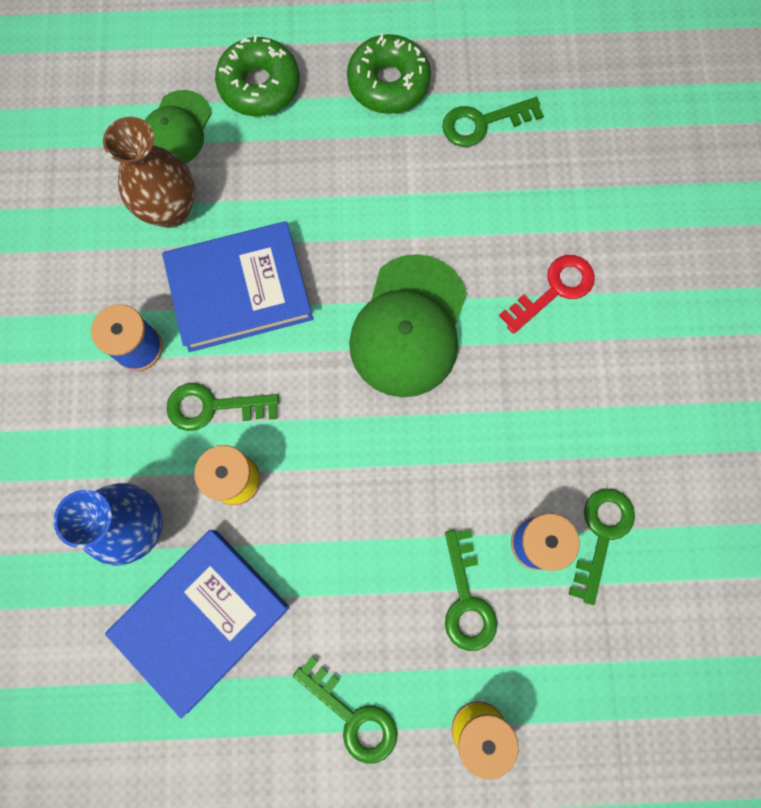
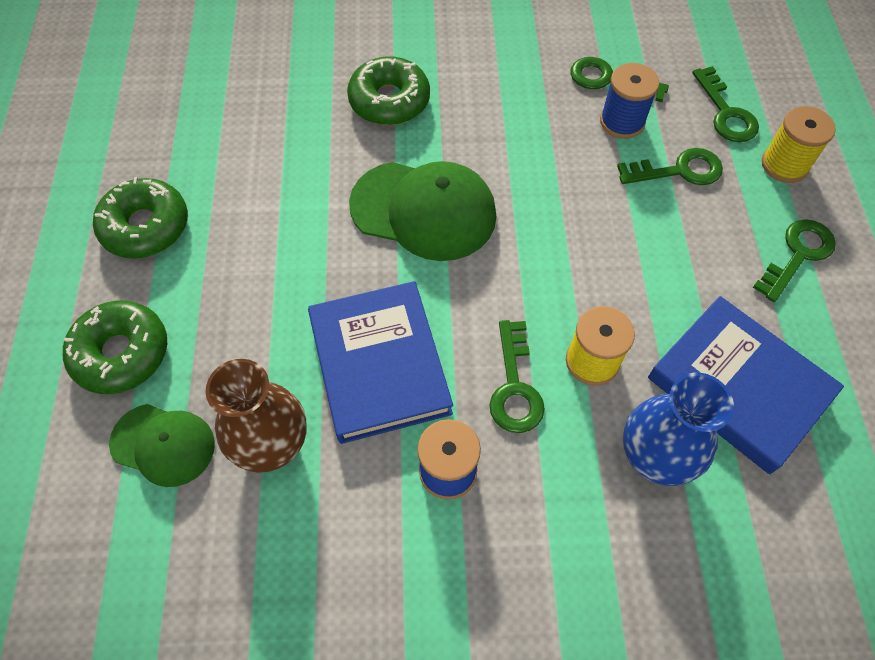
camera: 90 degrees left, 15 degrees down
(482, 123) = (208, 148): green key -> green key (726, 113)
(554, 289) = (389, 101): red key -> green donut

